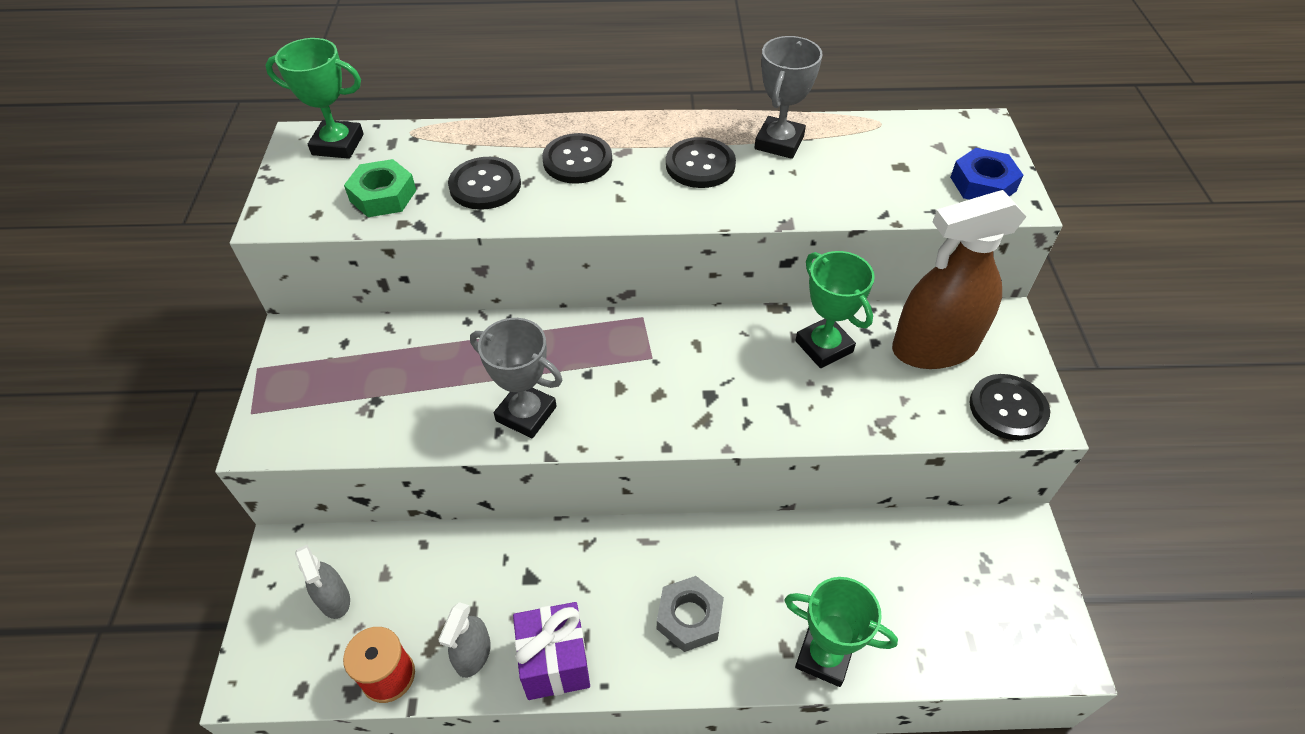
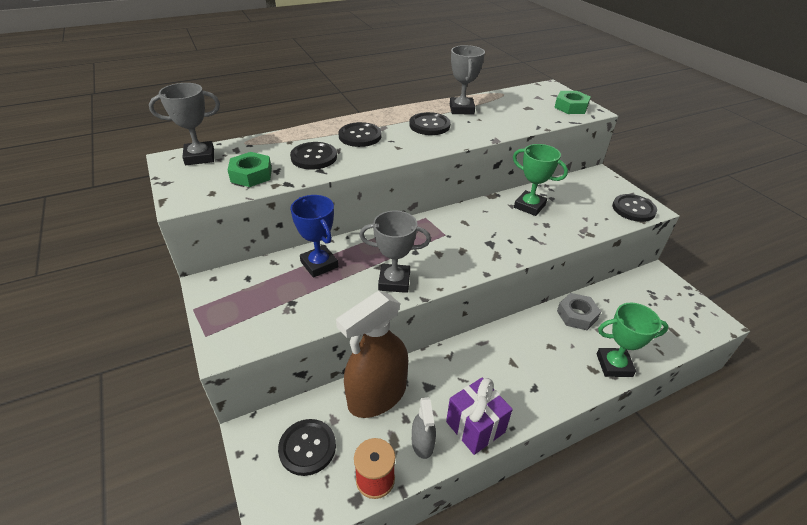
camera: 25 degrees left, 10 degrees down
(334, 599) = (307, 447): grey spray bottle -> black button
(338, 144) = (200, 157): green trophy -> grey trophy
(444, 351) = (319, 264): none -> blue trophy
(689, 617) = (533, 373): grey nut -> grey nut (577, 315)
(934, 347) = (580, 193): brown spray bottle -> brown spray bottle (377, 396)
(983, 184) = (571, 107): blue nut -> green nut

